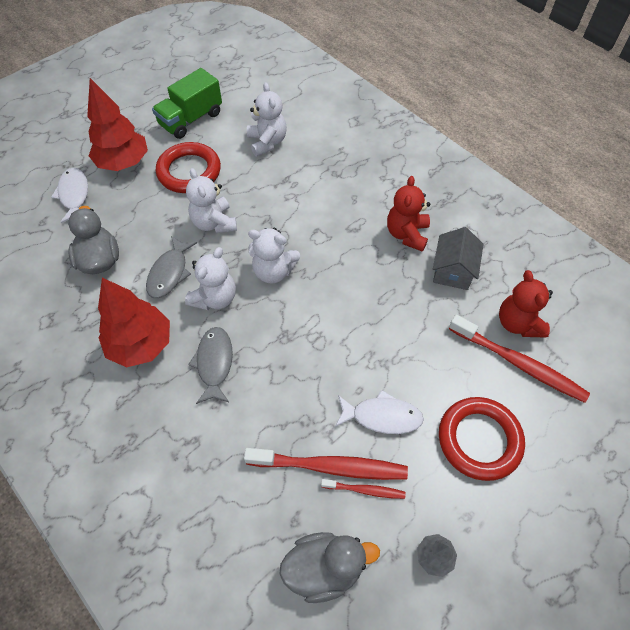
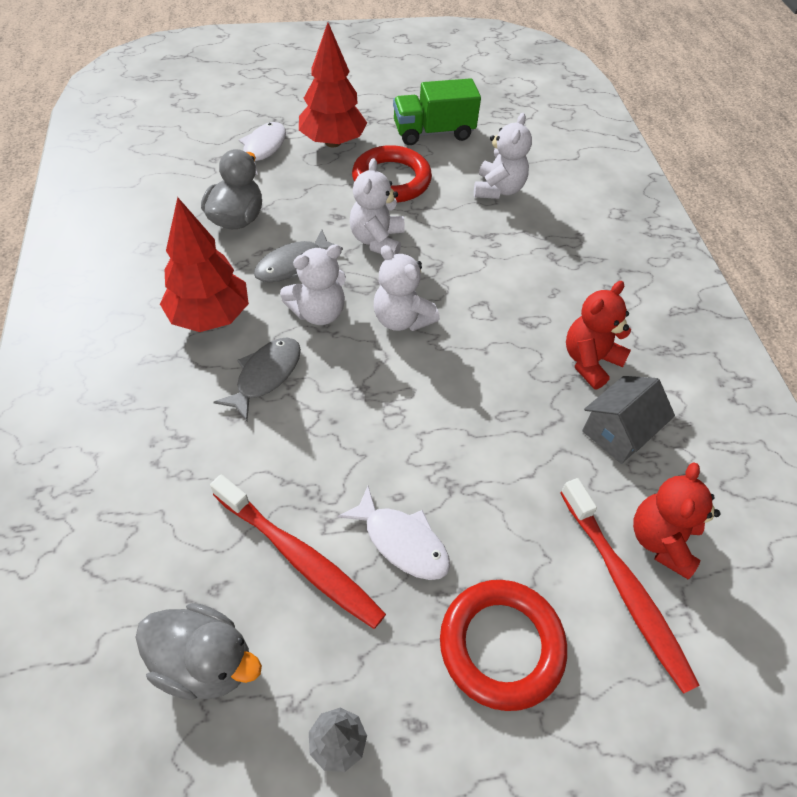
camera: 30 degrees right, 5 degrees down
(365, 490) = (317, 609): red toothbrush -> none

